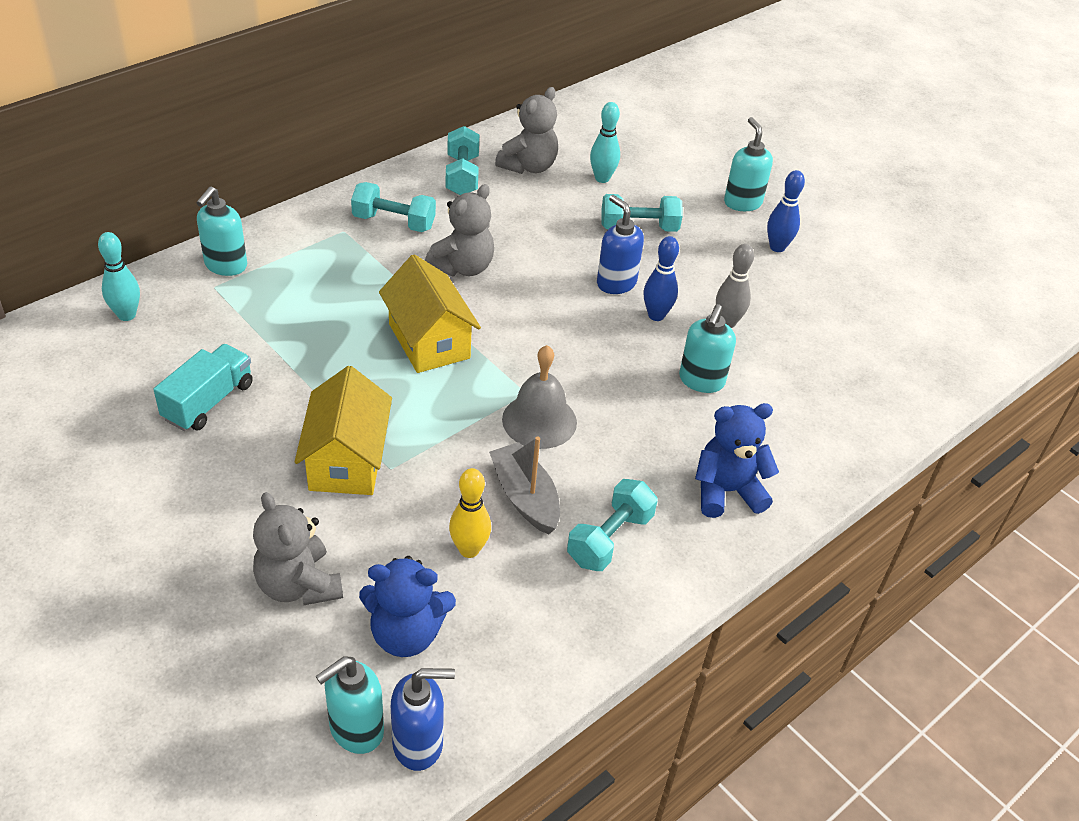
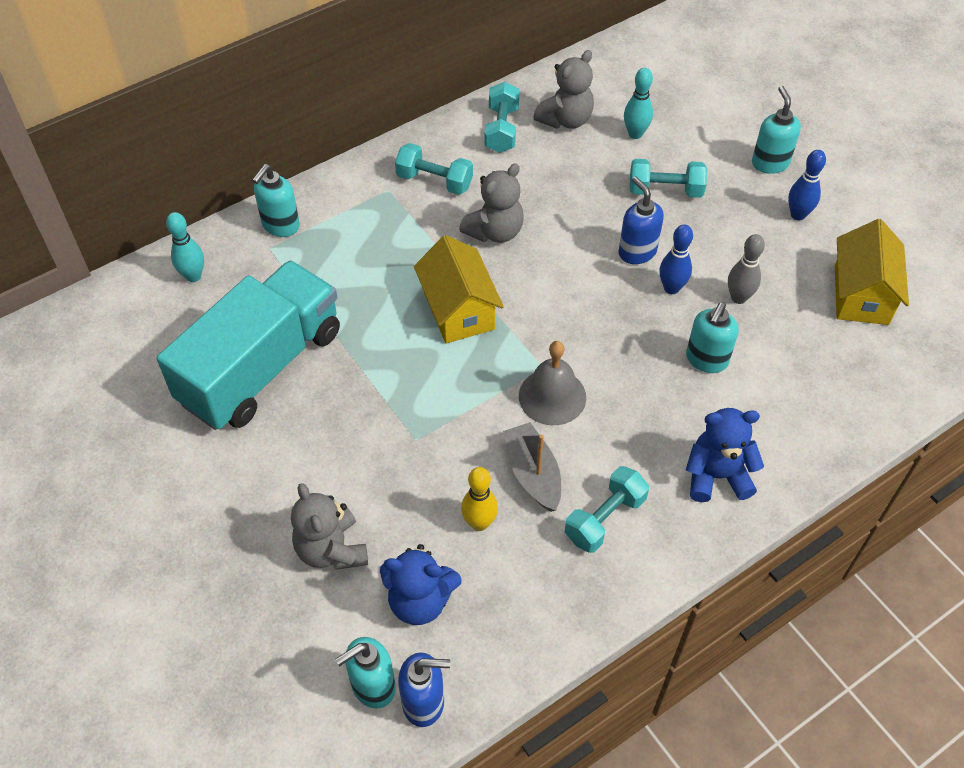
camera: 10 degrees right, 10 degrees up
(208, 401) = (261, 367): turquoise truck -> turquoise truck, size x2.06
(347, 460) = (379, 430): yellow house -> yellow house (861, 295)

